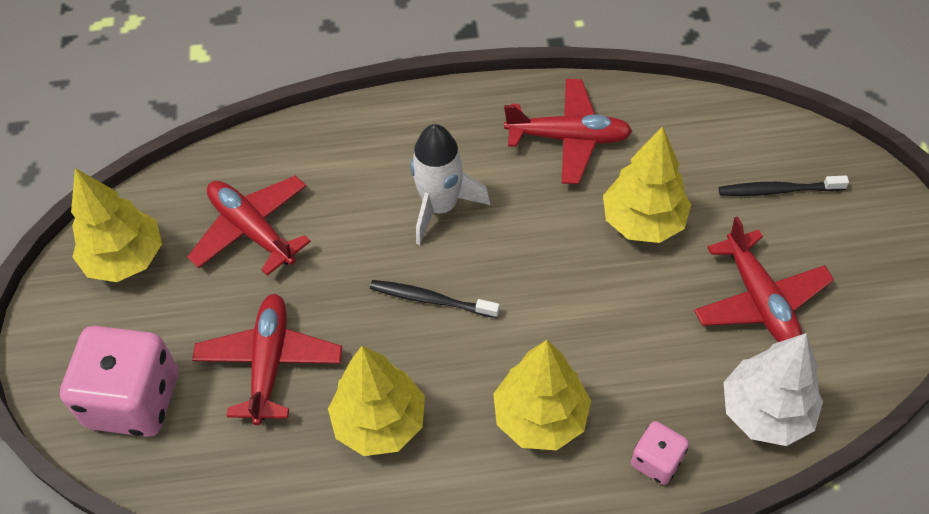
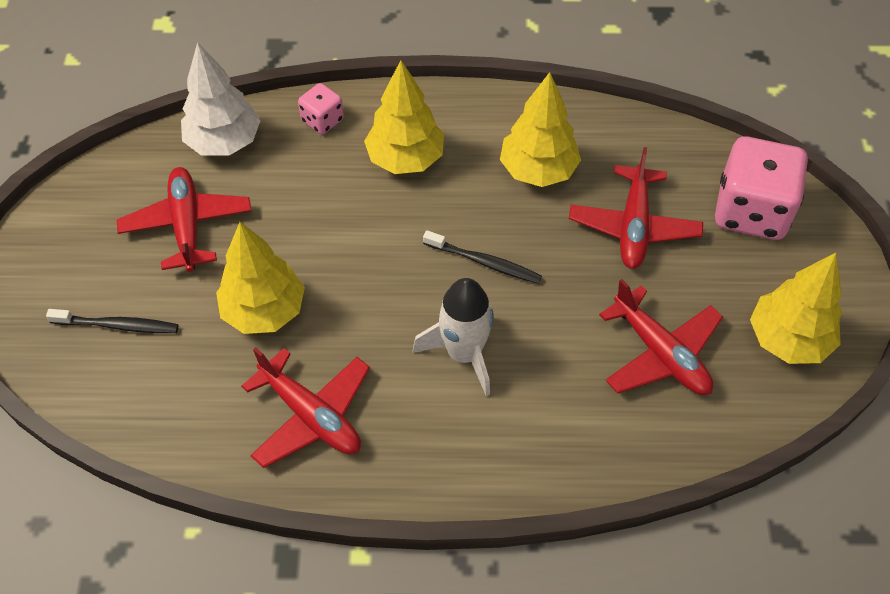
camera: 175 degrees left, 0 degrees up
(568, 138) = (311, 415): red plane -> red plane turned 150 degrees counterclockwise

